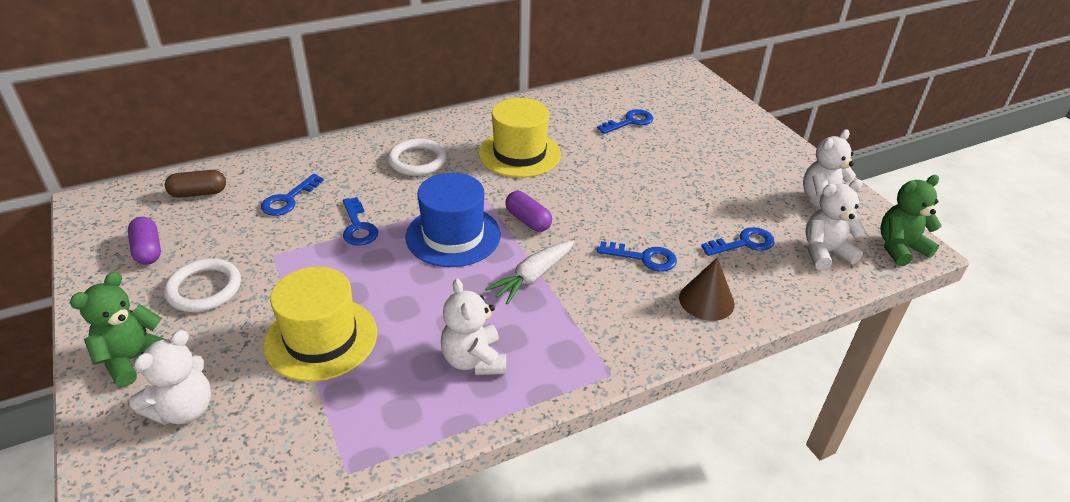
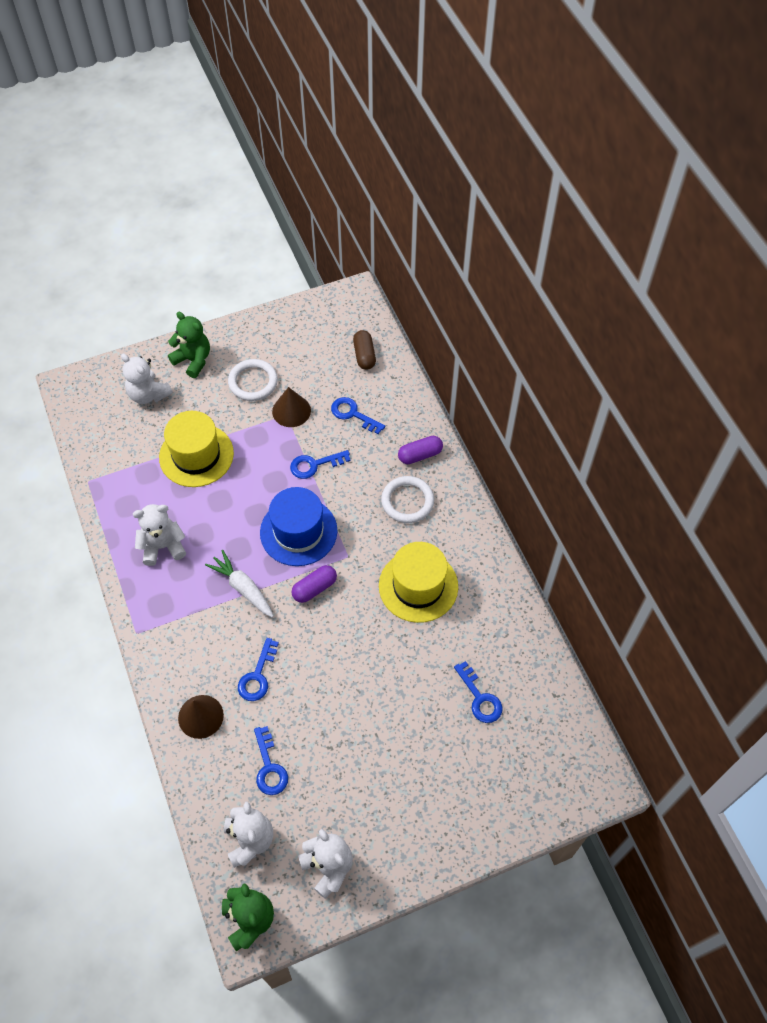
camera: 95 degrees right, 20 degrees up
(148, 250) = (297, 342): purple capsule -> purple capsule (420, 455)
(267, 250) = (291, 411): none -> brown cone

